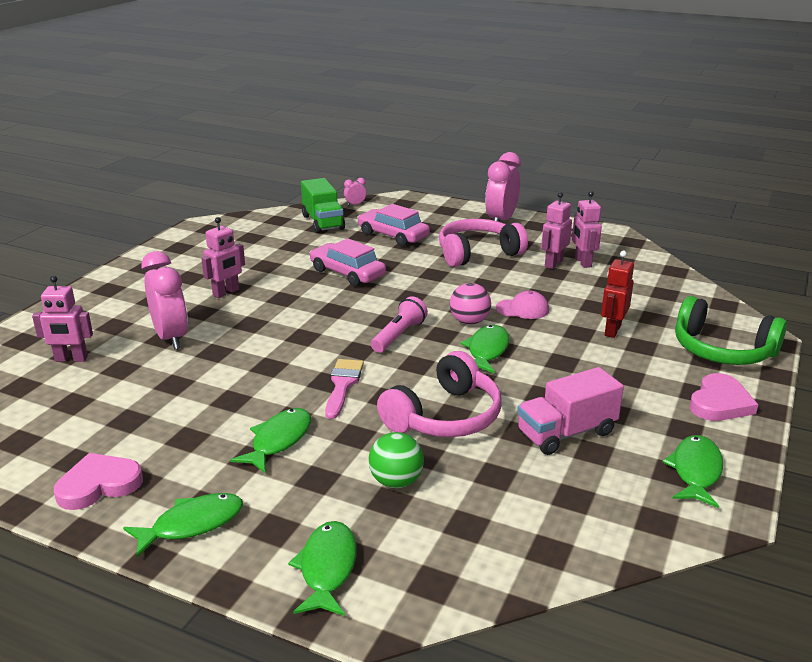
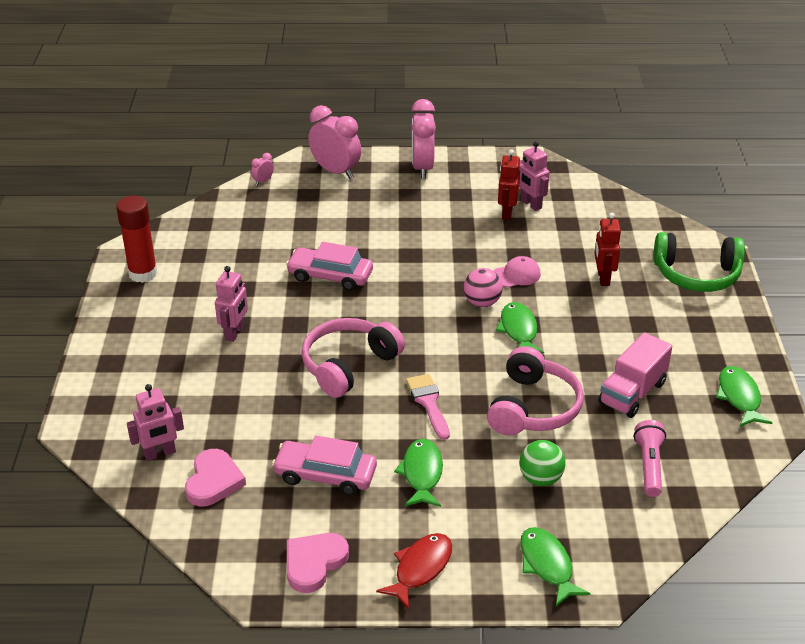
camera: 25 degrees left, 10 degrees up
(171, 338) = (232, 401): pink clock -> pink clock (335, 171)
(192, 524) = (420, 568): green fish -> red fish
(199, 240) = (143, 273): none -> red glue stick
(323, 222) = (251, 215): green truck -> none
(393, 235) = (335, 215): pink car -> pink car (325, 475)
(399, 335) = (434, 336): pink flashlight -> pink flashlight (649, 466)
(477, 253) = (431, 218): pink headphones -> pink headphones (348, 365)
(553, 263) = (506, 213): pink robot -> red robot
(720, 403) = (722, 328): pink heart -> pink heart (213, 481)

